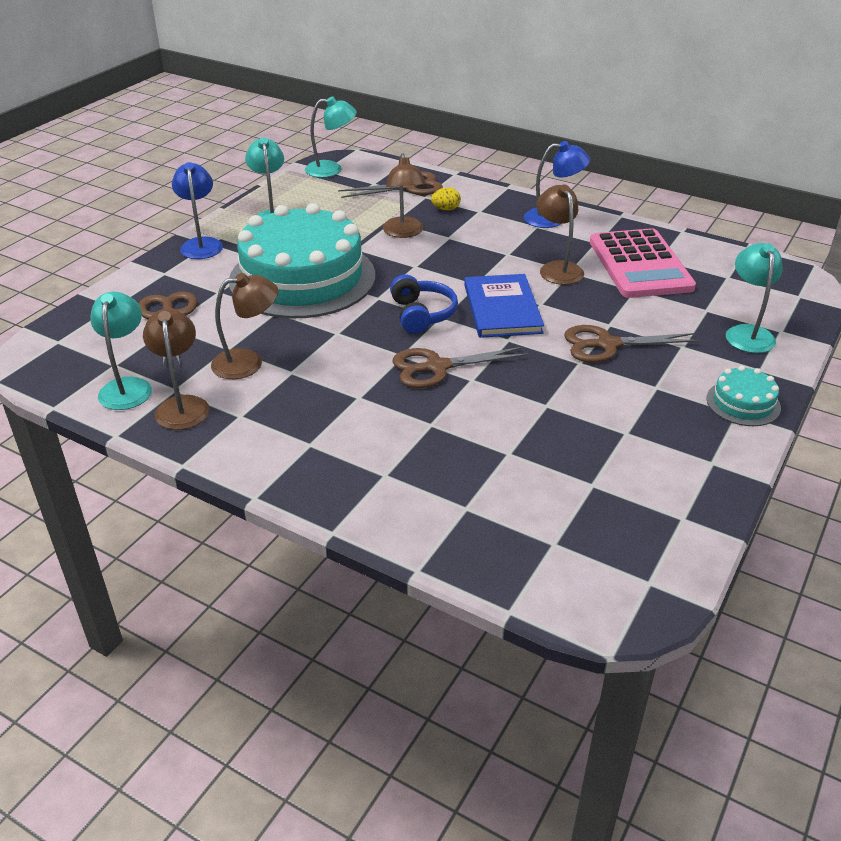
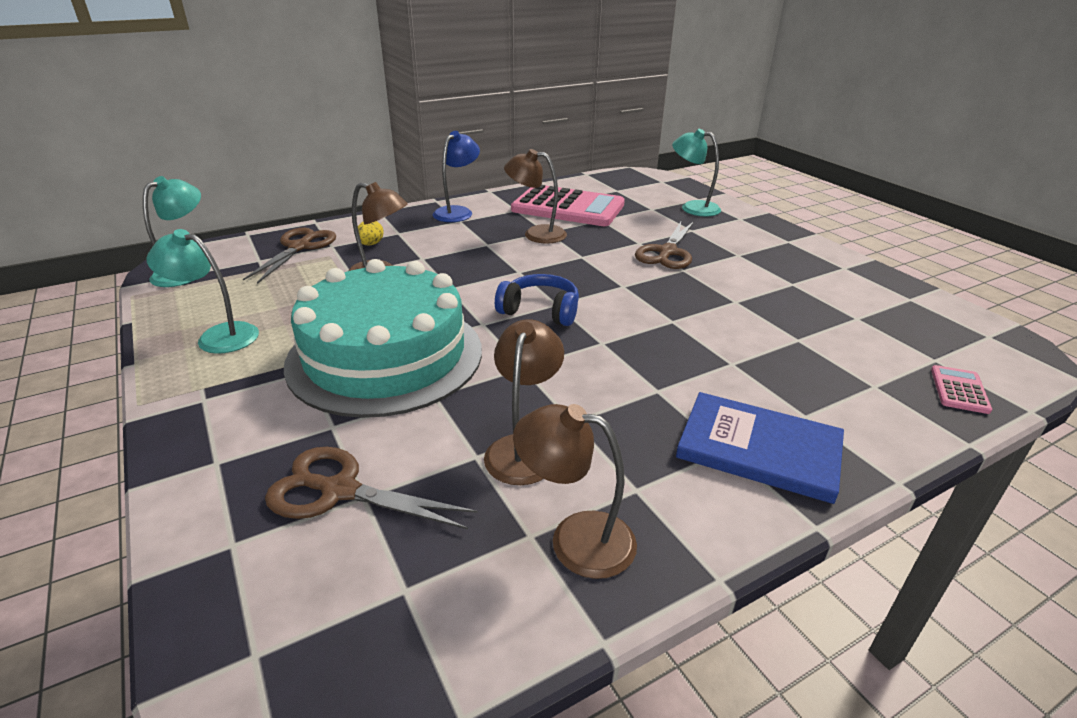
camera: 60 degrees left, 5 degrees down
(127, 386) = (481, 589): turquoise lamp -> none
(201, 244) = (193, 407): blue lamp -> none
(437, 367) = (638, 331): brown scissors -> none
(502, 309) = (572, 273): blue book -> blue book (759, 449)
(506, 561) = (959, 390): none -> pink calculator
(743, 403) = (777, 236): turquoise cake -> none

